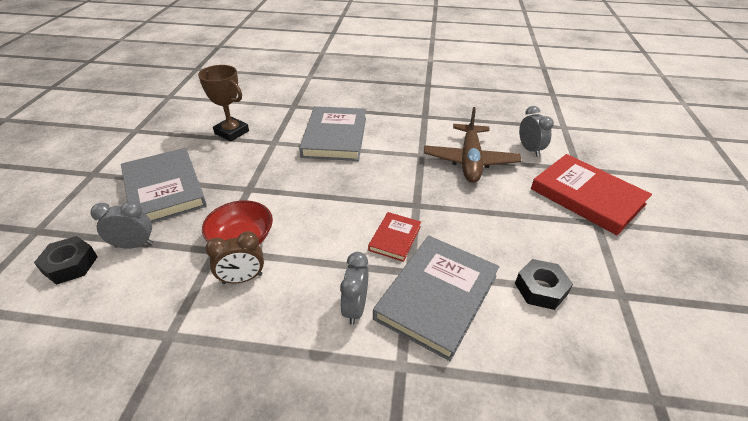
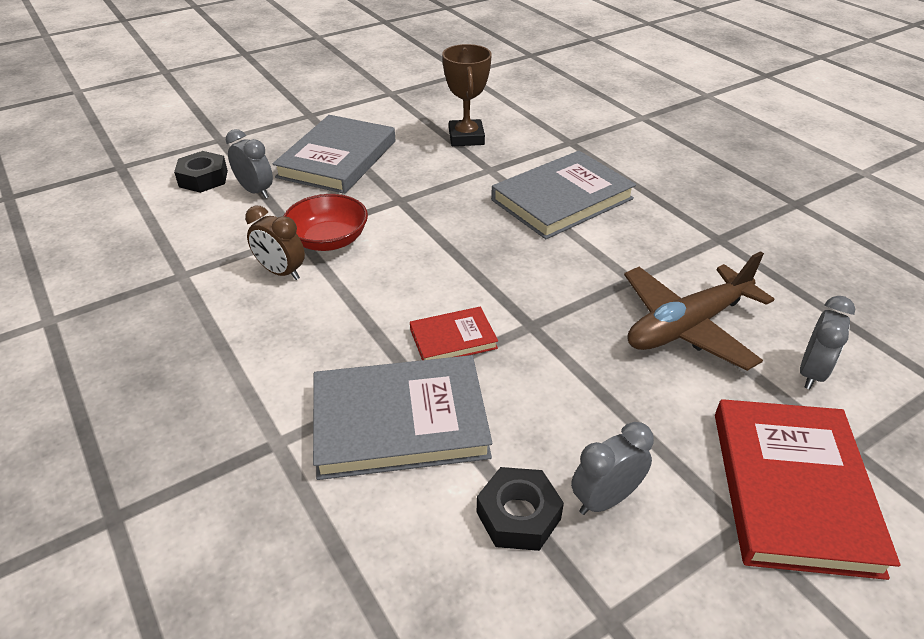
camera: 50 degrees right, 0 degrees up
(355, 308) = (319, 366): grey clock -> grey clock (605, 499)

